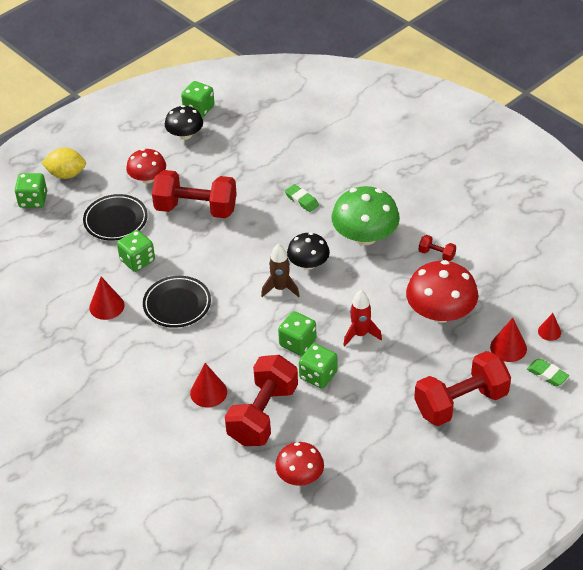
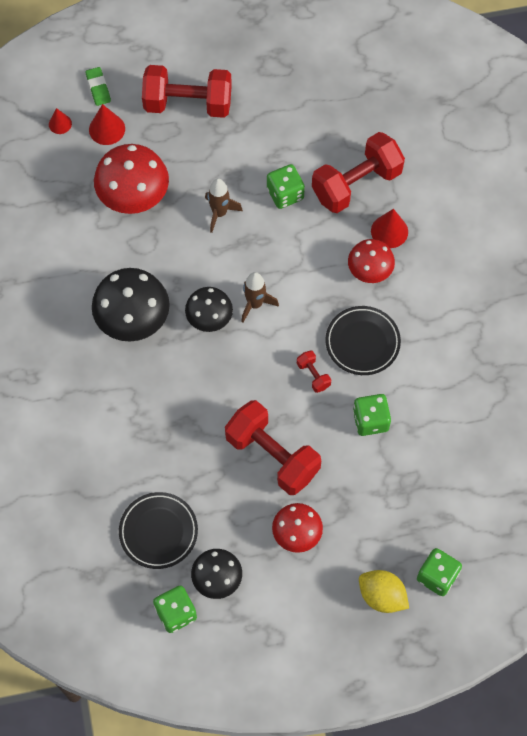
camera: 150 degrees left, 20 degrees up
(106, 306) = (430, 380): red cone -> none
(116, 220) = (364, 490): black plate -> black plate (158, 532)
(297, 343) = (280, 236): green dice -> none
(300, 476) = (362, 114): red mushroom -> red mushroom (370, 270)
(301, 200) = (159, 401): green eraser -> none
(360, 334) = (219, 213): red rocket -> brown rocket
(365, 236) = (133, 318): green mushroom -> black mushroom
(436, 254) = (85, 257): red dumbbell -> red dumbbell (313, 375)

